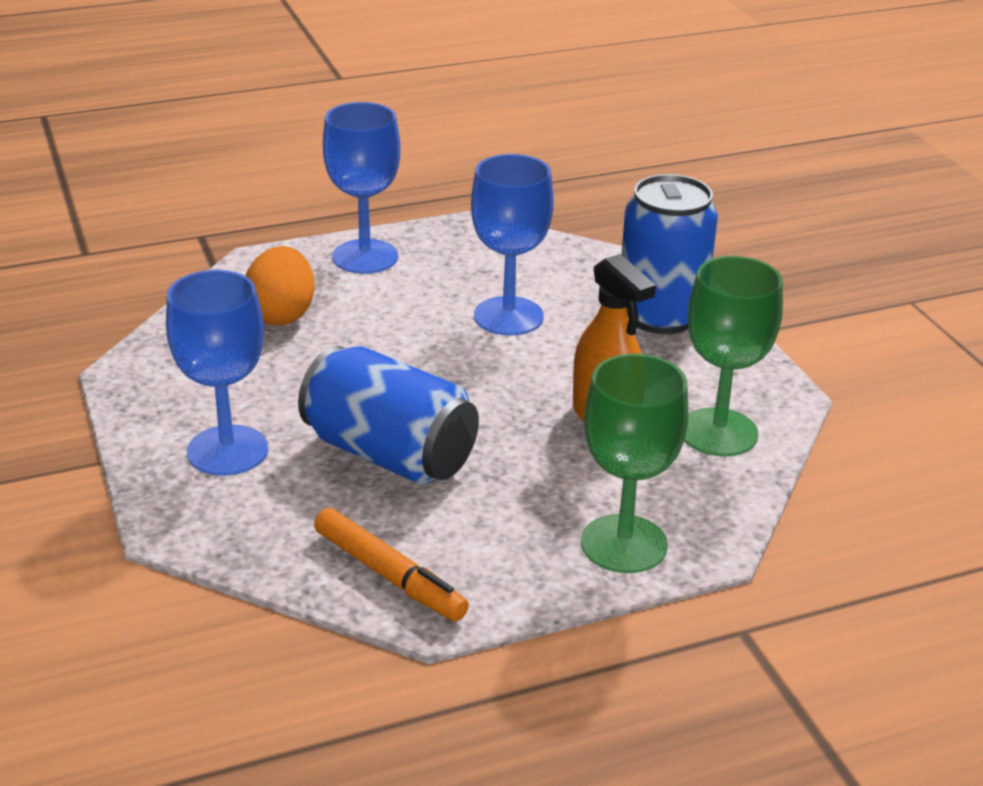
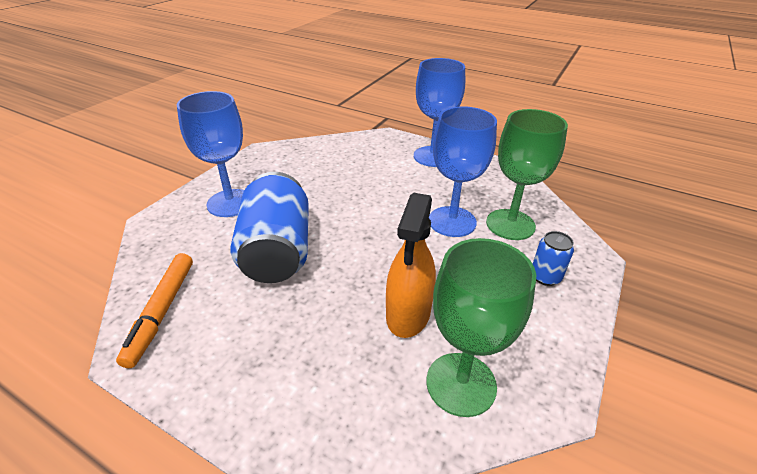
camera: 50 degrees right, 5 degrees up
(282, 315) = (355, 161): orange egg -> none
(624, 544) = (276, 407): green goblet -> green goblet (510, 224)
(661, 315) = (545, 277): blue can -> blue can, size x0.45

